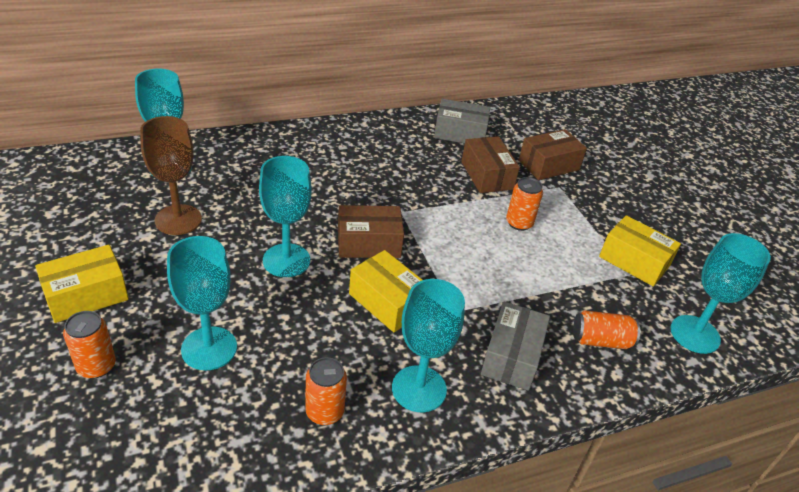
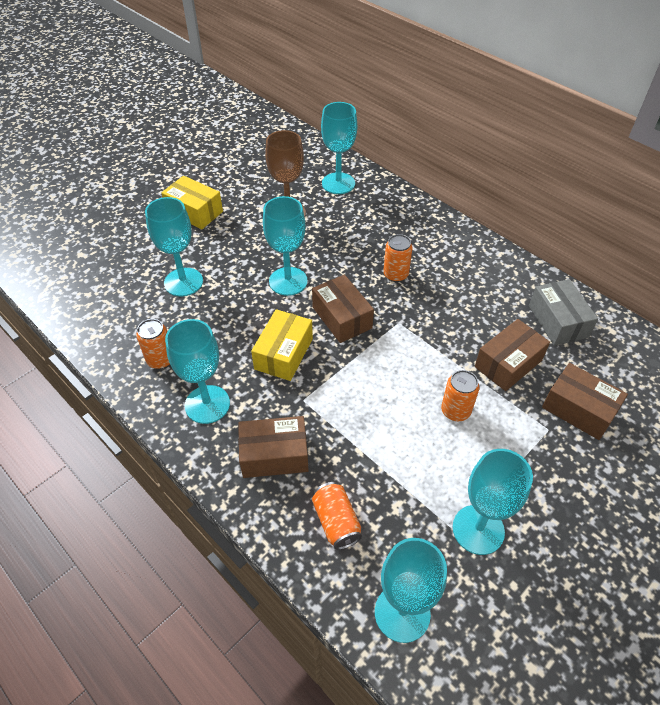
camera: 70 degrees right, 10 degrees up
(96, 366) = (144, 244): orange can -> orange can (395, 274)
(511, 356) = (274, 455): grey box -> brown box
(634, 261) = (478, 529): yellow box -> turquoise goblet

